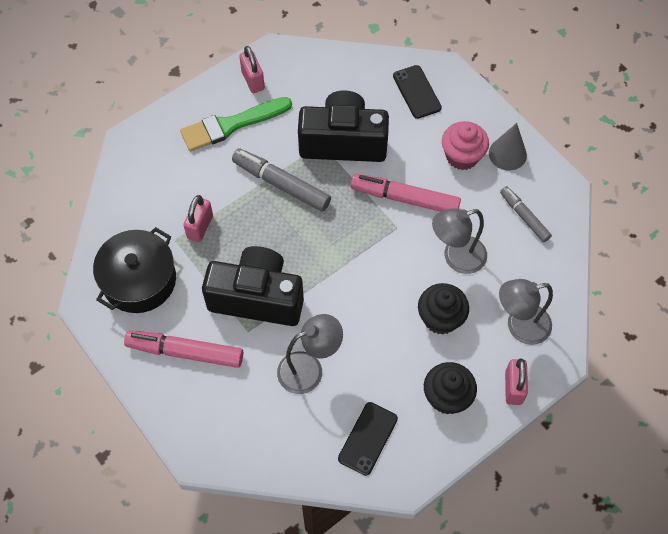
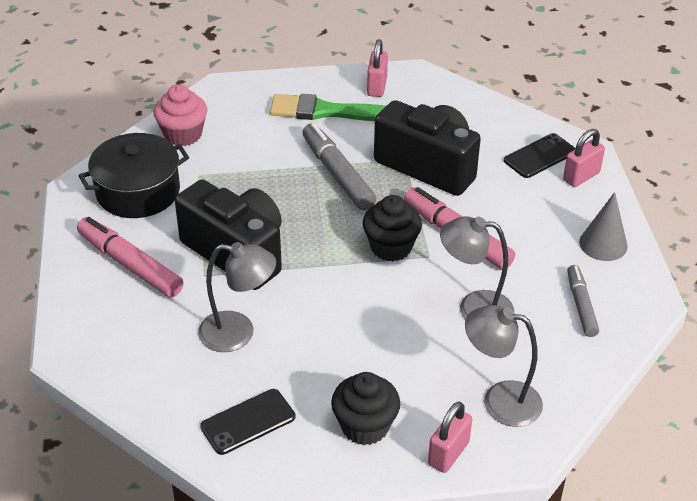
camera: 30 degrees right, 20 degrees down
(200, 227) = (230, 175): pink padlock -> pink padlock (581, 176)
(416, 92) = (539, 156): black phone -> black phone turned 45 degrees clockwise
(440, 318) = (414, 353): black cupcake -> black cupcake (391, 247)
(462, 156) = (549, 226): pink cupcake -> pink cupcake (183, 135)

